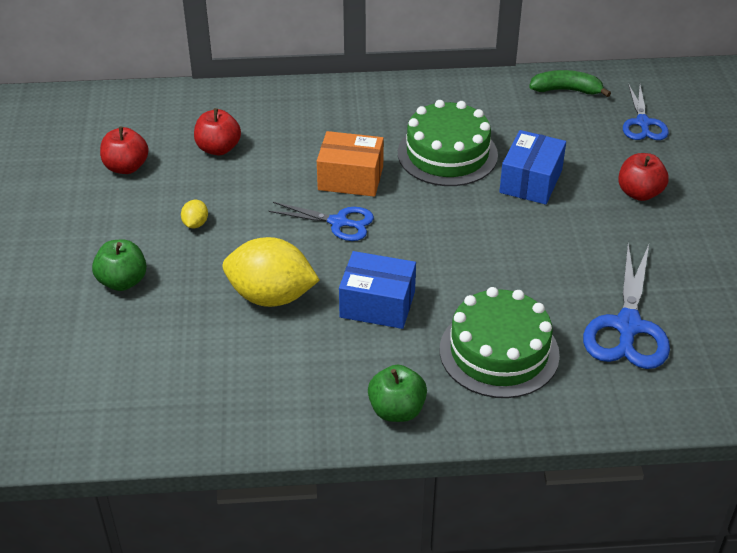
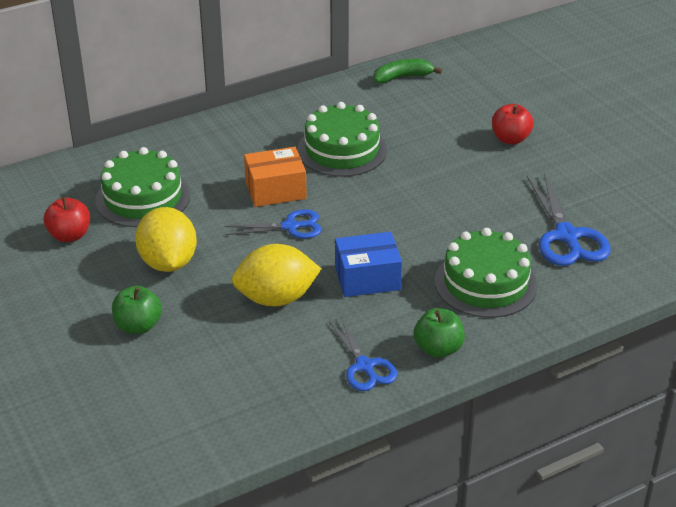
camera: 25 degrees left, 5 degrees down
(195, 224) = (168, 262): yellow lemon -> yellow lemon, size x2.40
(218, 148) = (143, 198): red apple -> green cake
(530, 181) = (422, 153): blue box -> none
(643, 123) = (478, 87): blue scissors -> blue scissors (364, 366)

